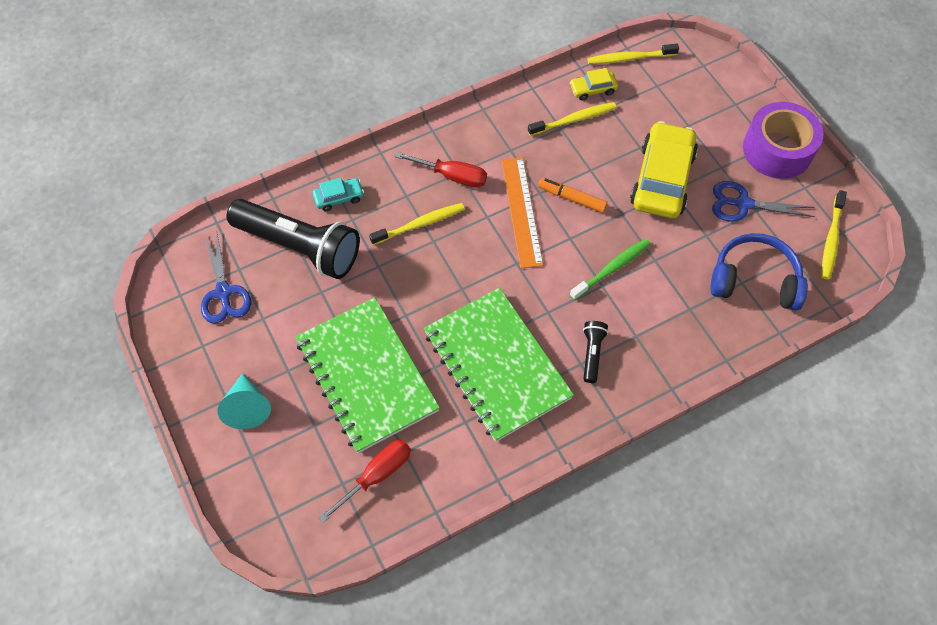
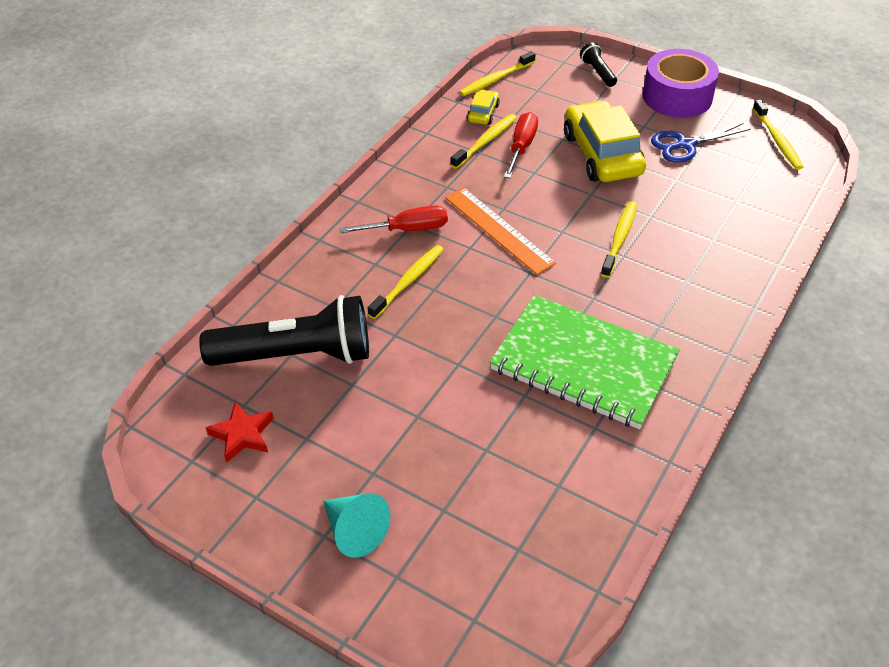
camera: 30 degrees left, 15 degrees down
(224, 292) = (242, 435): blue scissors -> red star
(339, 197) = (306, 294): turquoise car -> none
(366, 376) = (462, 436): green notebook -> none
(376, 475) = (547, 522): red screwdriver -> red screwdriver (521, 147)
(572, 198) = (536, 200): orange marker -> none
(592, 353) = (662, 312): black flashlight -> black flashlight (598, 72)
(593, 89) = (483, 113): yellow car -> yellow car turned 150 degrees clockwise
(612, 269) = (619, 239): green toothbrush -> yellow toothbrush
(754, 280) = (745, 195): blue headphones -> none

